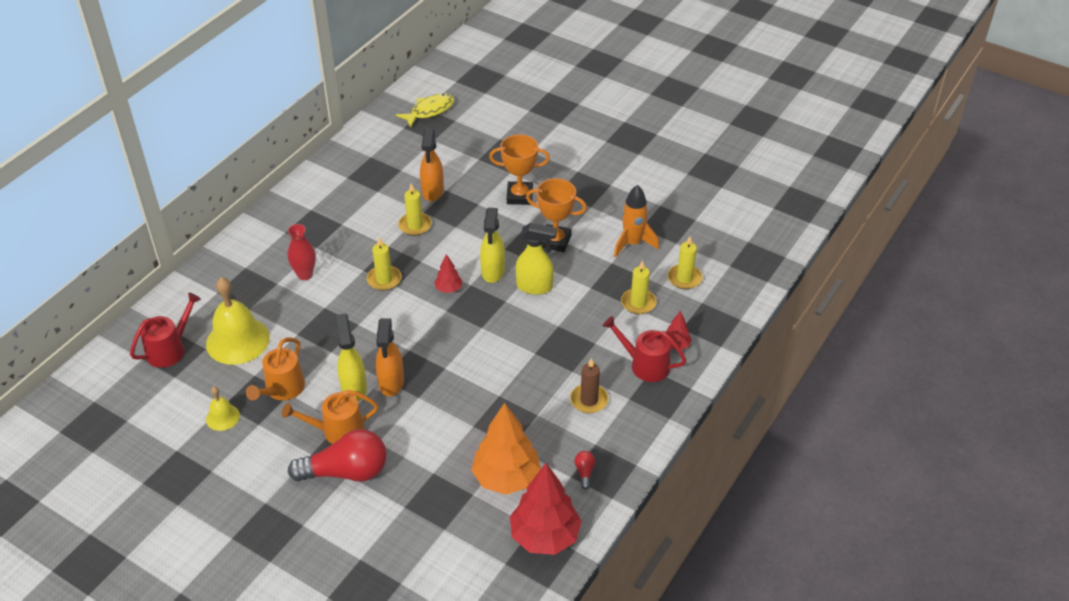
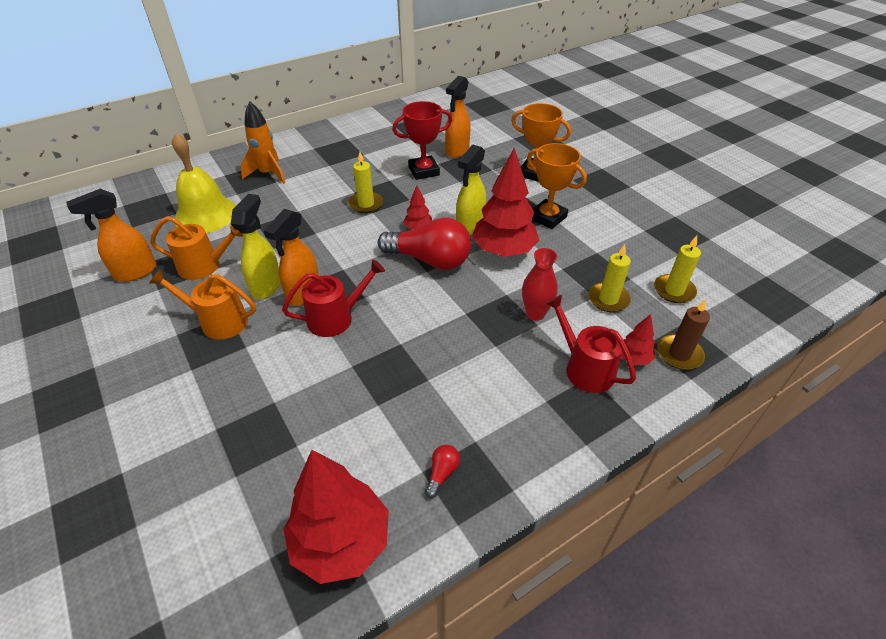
camera: 25 degrees right, 0 degrees up
(169, 349) = (149, 205): red watering can -> red watering can (336, 318)
(222, 417) = (135, 272): yellow bell -> orange spray bottle
(282, 389) = (204, 266): orange watering can -> orange watering can turned 135 degrees counterclockwise
(305, 274) = (303, 182): red vase -> red vase (535, 313)
(346, 472) = (191, 366): red light bulb -> red light bulb (430, 260)
(415, 225) = (424, 171): yellow candle -> red trophy
(429, 111) = (493, 98): yellow fish -> none
(506, 478) = (346, 441): orange tree -> none
(535, 287) = (503, 251): yellow spray bottle -> red tree
(589, 400) = (496, 385): brown candle -> brown candle (679, 354)
(632, 243) = (628, 241): orange rocket -> orange rocket (268, 174)

